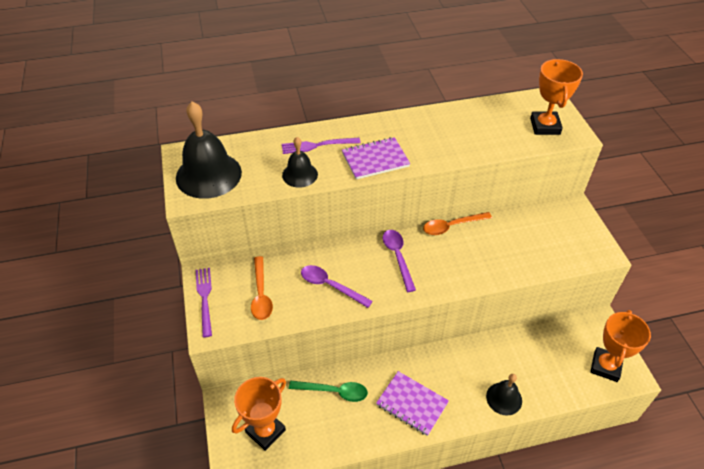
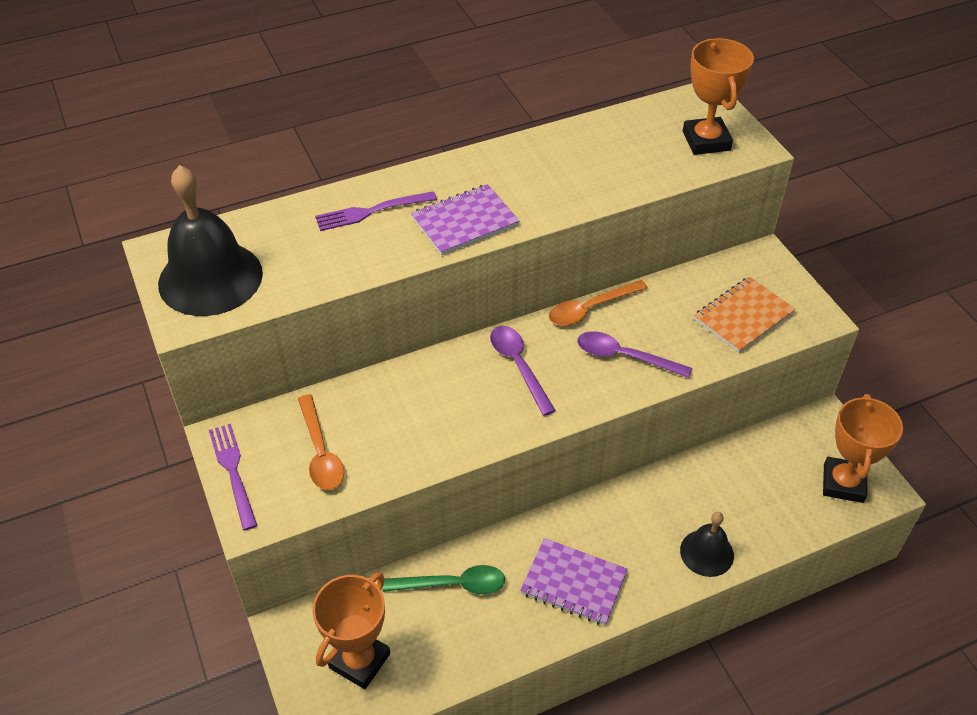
camera: 10 degrees left, 0 degrees up
(300, 174) = (354, 259): black bell -> none
(330, 286) = (425, 424): purple spoon -> purple spoon (624, 357)
(553, 245) = (743, 316): none -> orange notebook

